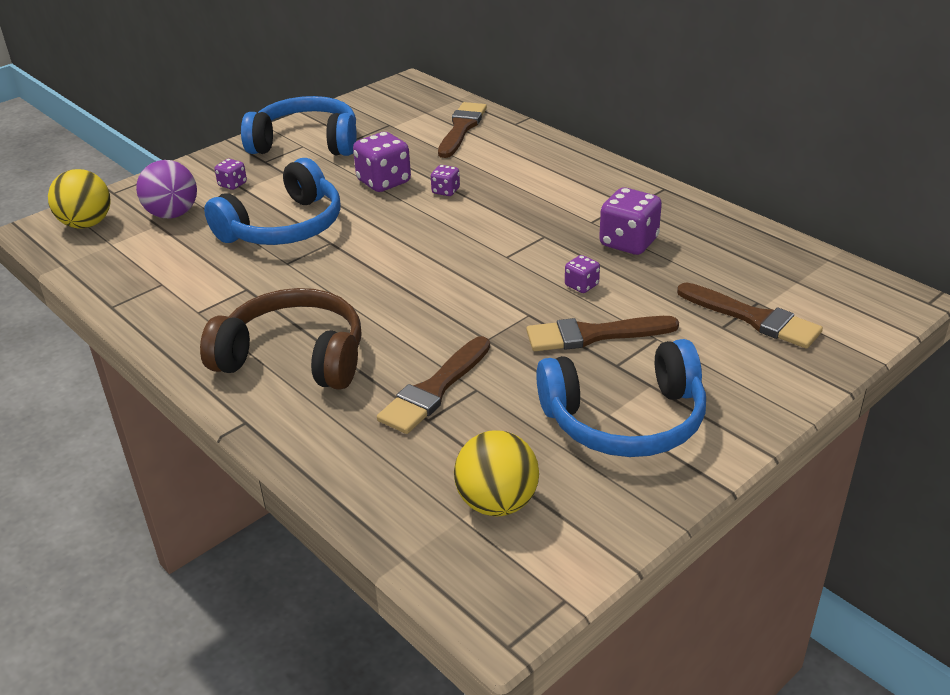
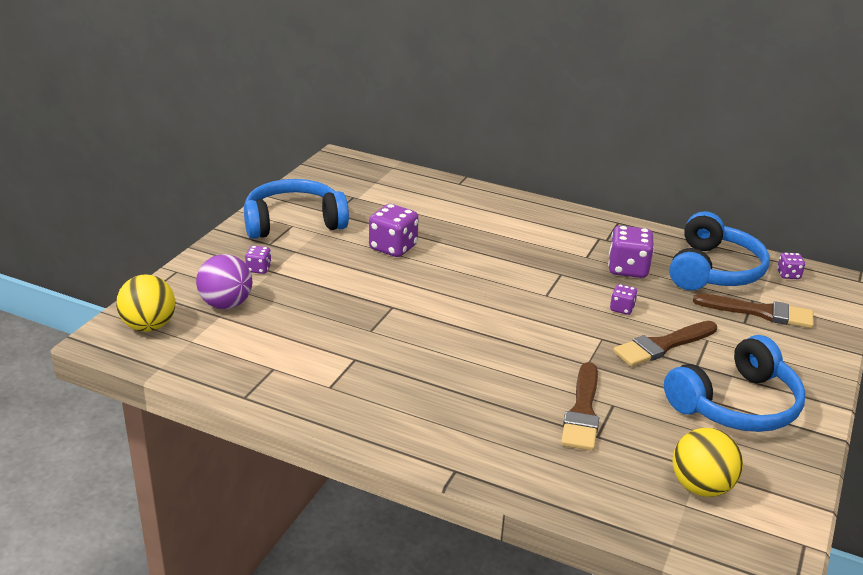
camera: 25 degrees left, 5 degrees down
(284, 227) = (340, 299): blue headphones -> blue headphones (713, 270)
(294, 357) = (448, 409): brown headphones -> none
(445, 191) = (452, 248): purple dice -> purple dice (788, 275)
(461, 128) = (418, 193): brown brush -> none

